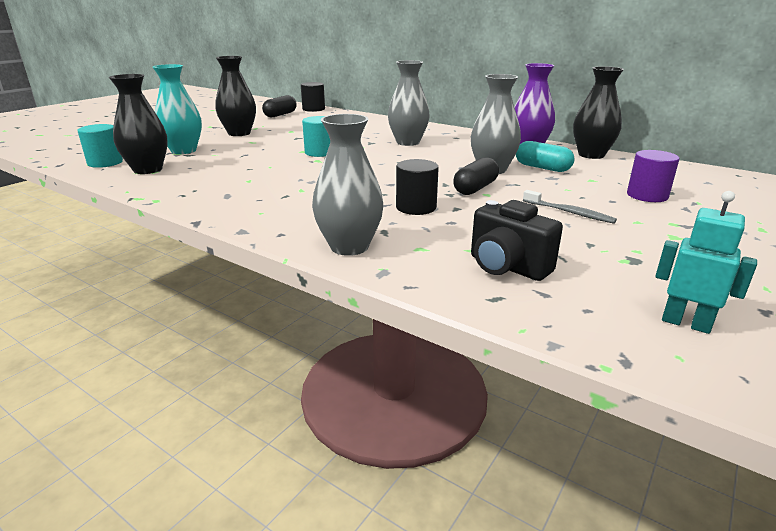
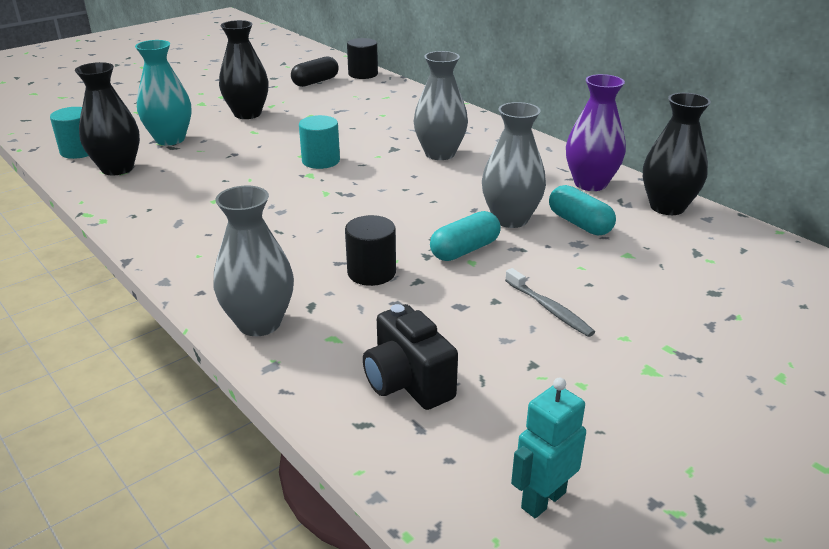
camera: 15 degrees right, 5 degrees up
(475, 188) = (465, 250): black capsule -> turquoise capsule
(647, 195) = (677, 294): purple cylinder -> none
(685, 323) = (543, 500): turquoise robot -> turquoise robot turned 90 degrees counterclockwise

